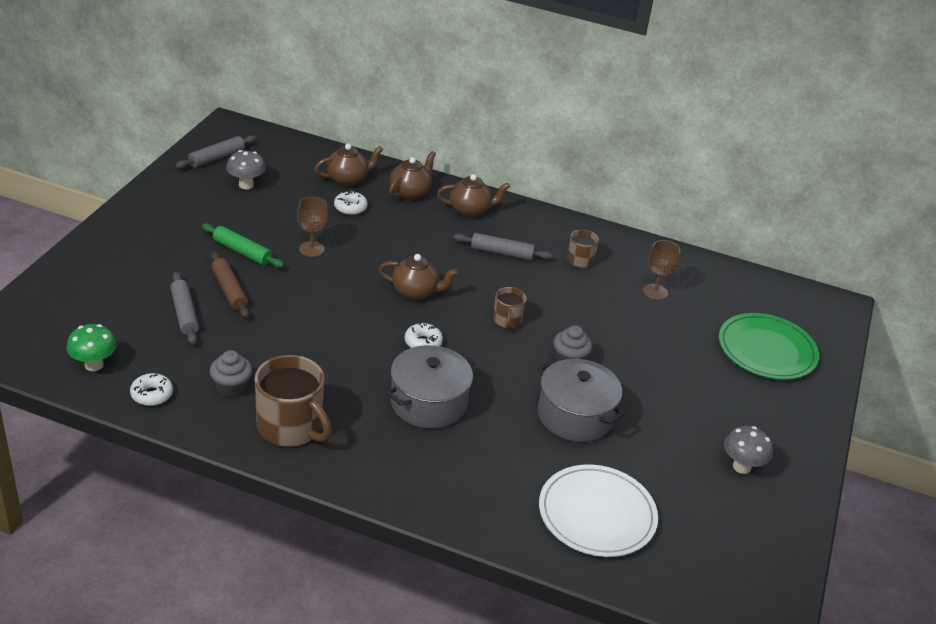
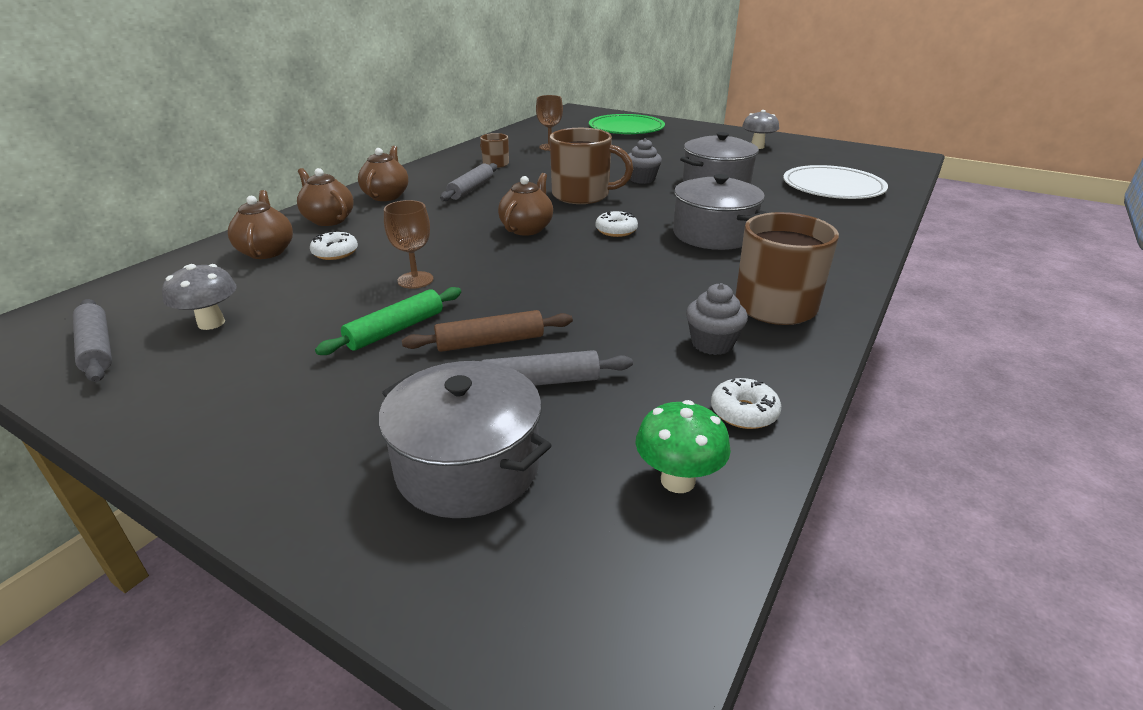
camera: 75 degrees left, 5 degrees down
(110, 295) = (468, 466): none -> grey pot
(507, 320) = (582, 195): brown mug -> brown mug, size x1.92

